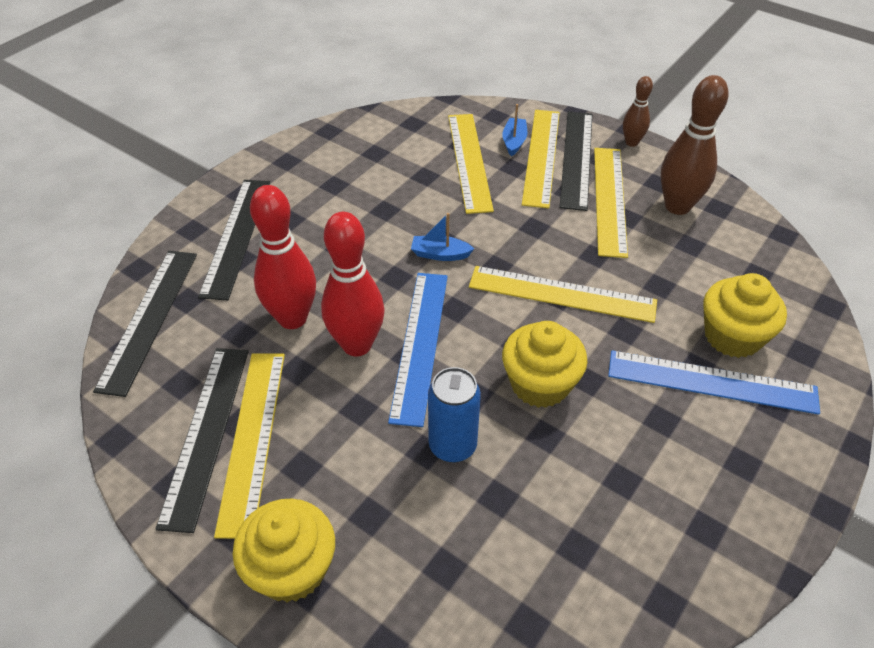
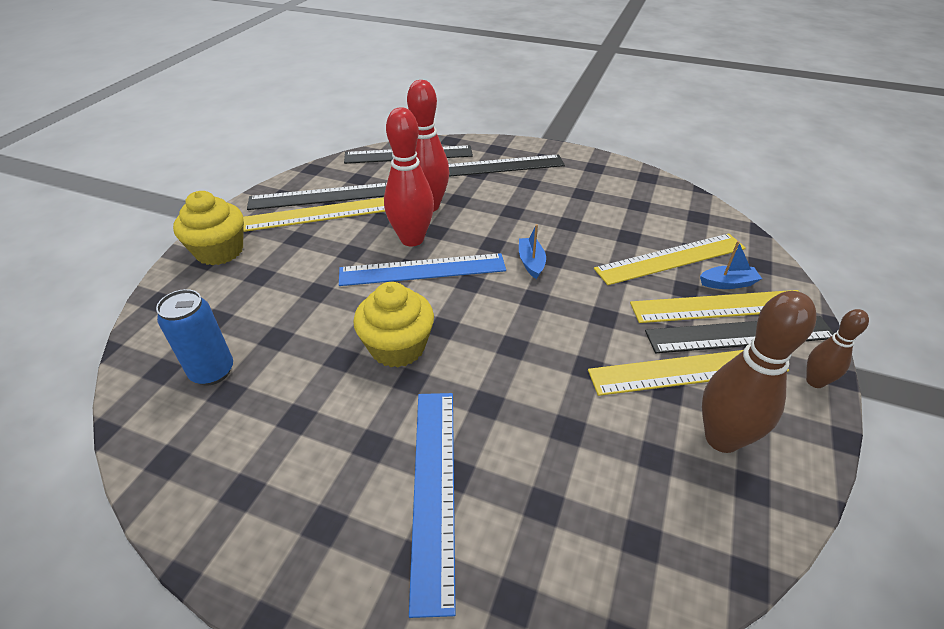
camera: 75 degrees right, 5 degrees down
(452, 446) = (323, 305): blue can -> blue can (212, 372)
(562, 294) = (517, 348): yellow ruler -> none
(732, 336) = (513, 509): yellow cupcake -> none

